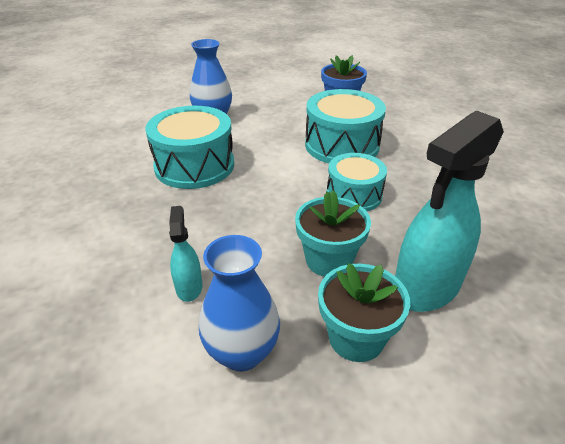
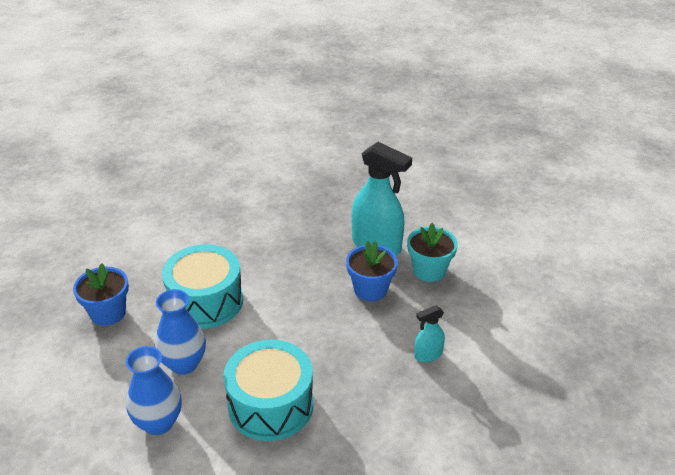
camera: 105 degrees left, 0 degrees up
(242, 352) = (463, 315): blue vase -> blue vase (184, 364)
(329, 260) = (370, 289): turquoise flower pot -> blue flower pot
(354, 195) = (287, 285): turquoise drum -> none

